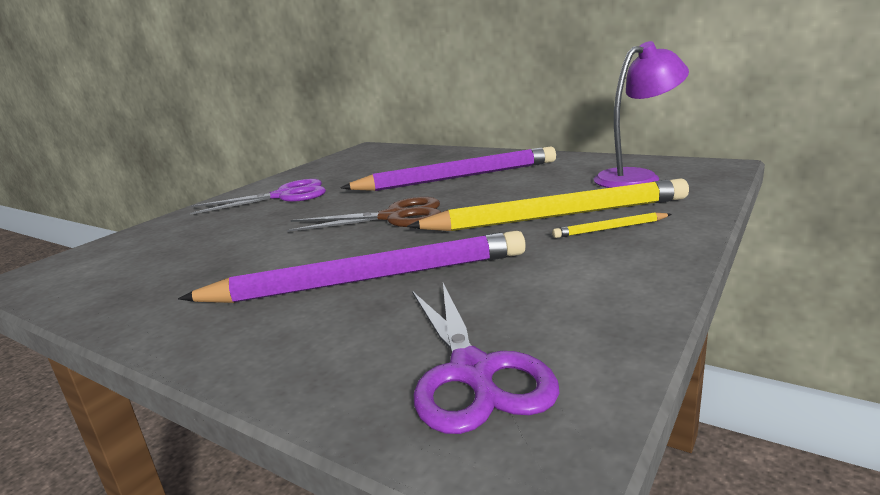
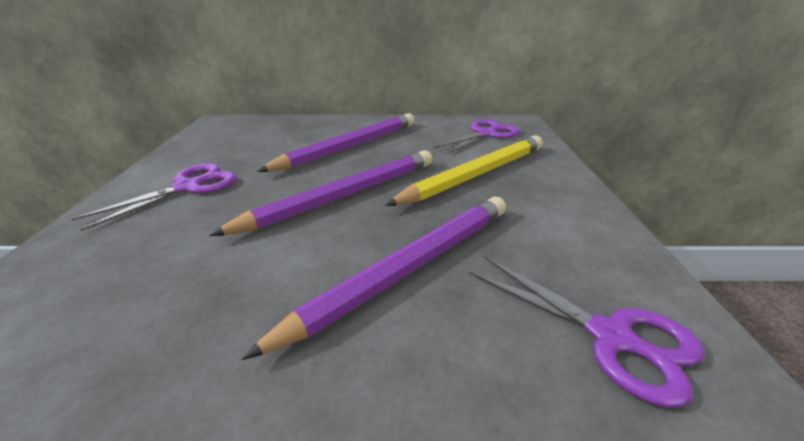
camera: 35 degrees left, 10 degrees up
(394, 217) = (345, 195): brown scissors -> purple pencil
(609, 228) = (525, 180): yellow pencil -> none
(636, 177) = (485, 134): purple lamp -> purple scissors

